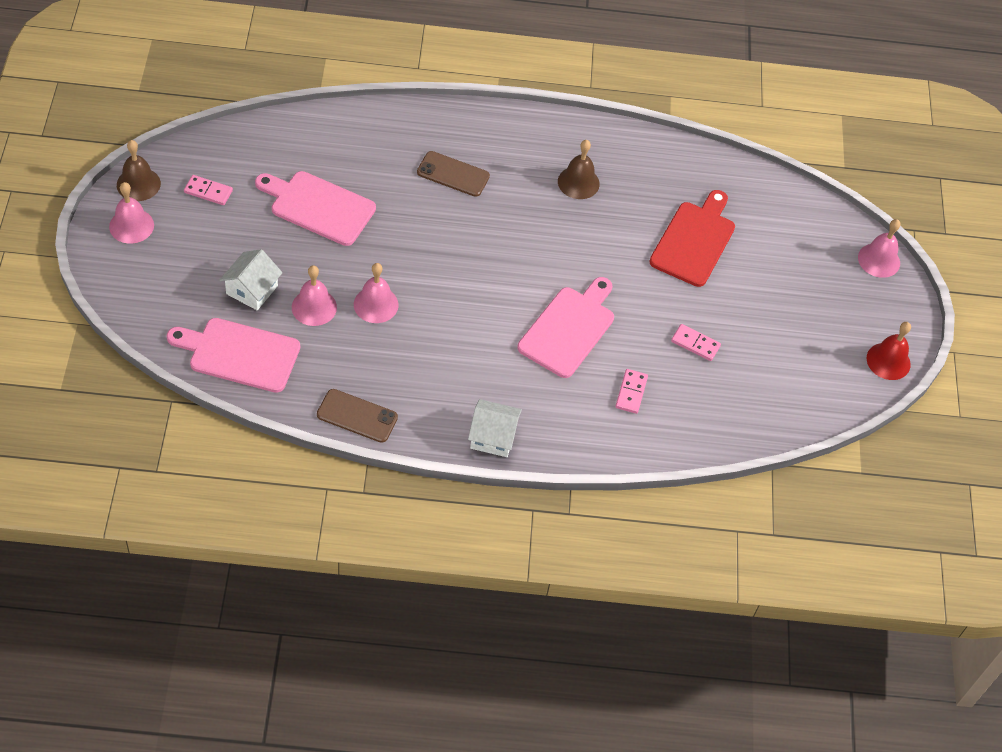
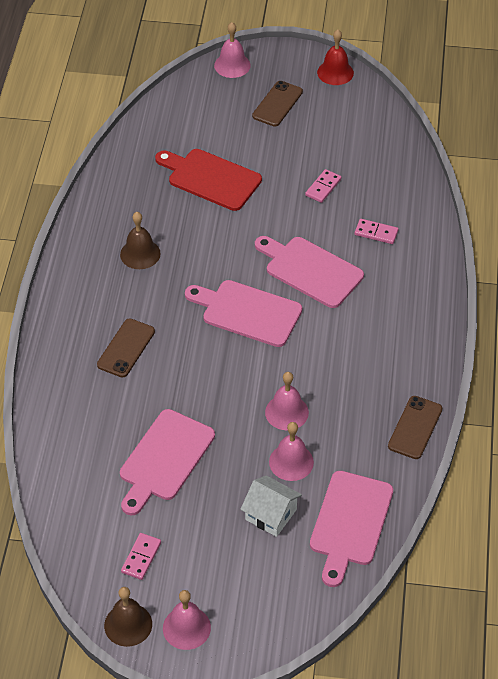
camera: 80 degrees left, 5 degrees down
(493, 436) = (429, 329): white house -> none
(505, 272) = (247, 312): none -> pink cutting board
(822, 303) = (277, 104): none -> brown phone

